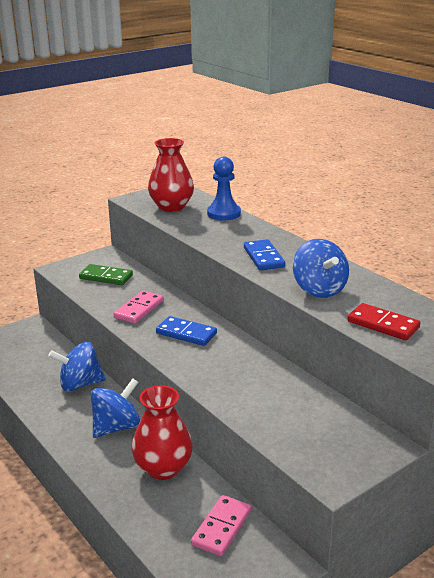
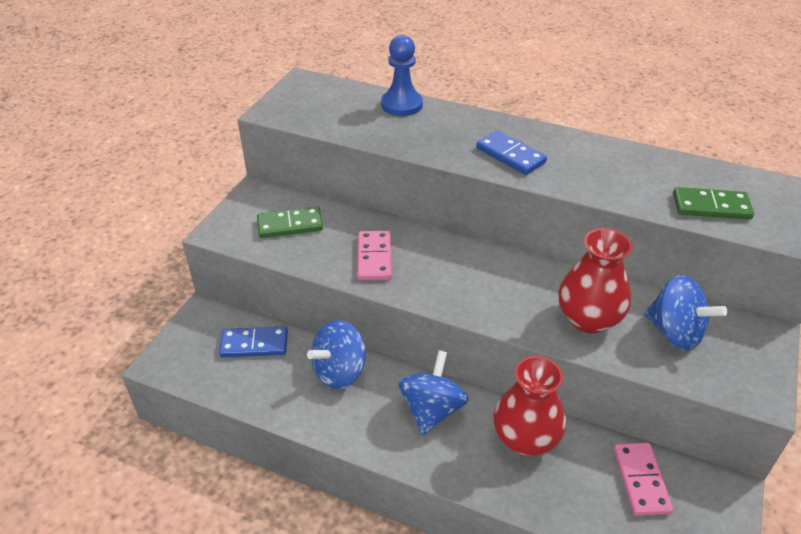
camera: 30 degrees left, 15 degrees up
(171, 207) = (332, 111): red vase -> red vase (588, 319)
(186, 333) = (458, 272): blue domino -> blue domino (254, 344)
(319, 289) = (609, 181): blue spinning top -> blue spinning top (675, 332)
(383, 324) = (711, 206): red domino -> green domino

